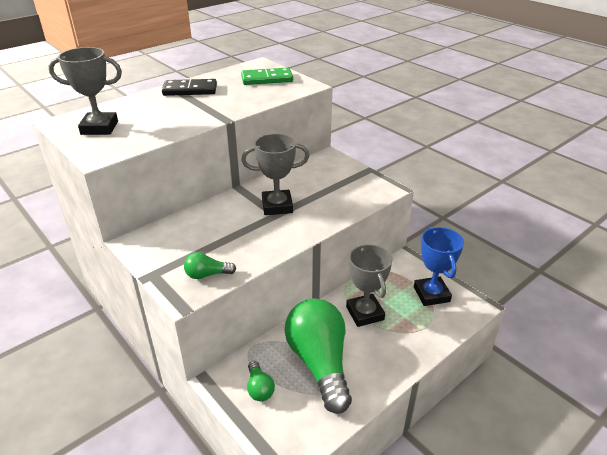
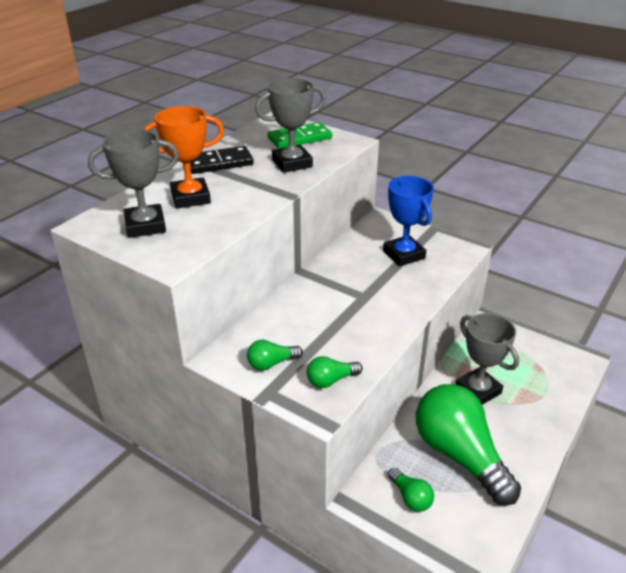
camera: 15 degrees left, 0 degrees up
(148, 112) = (190, 198): none -> orange trophy
(169, 253) = (271, 363): none -> green light bulb
(277, 206) = (359, 287): grey trophy -> grey trophy (292, 163)
(431, 294) = (534, 356): blue trophy -> blue trophy (404, 255)

